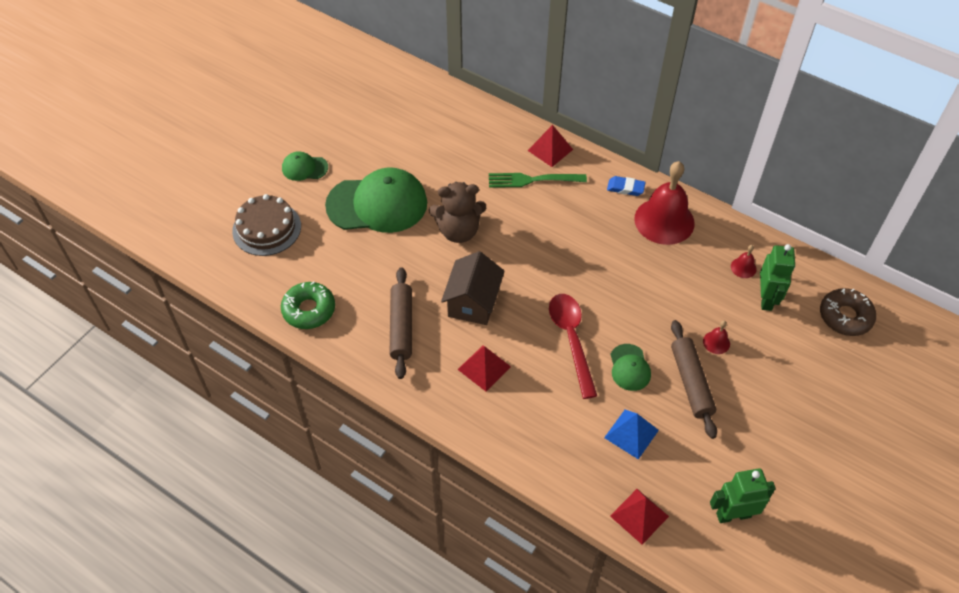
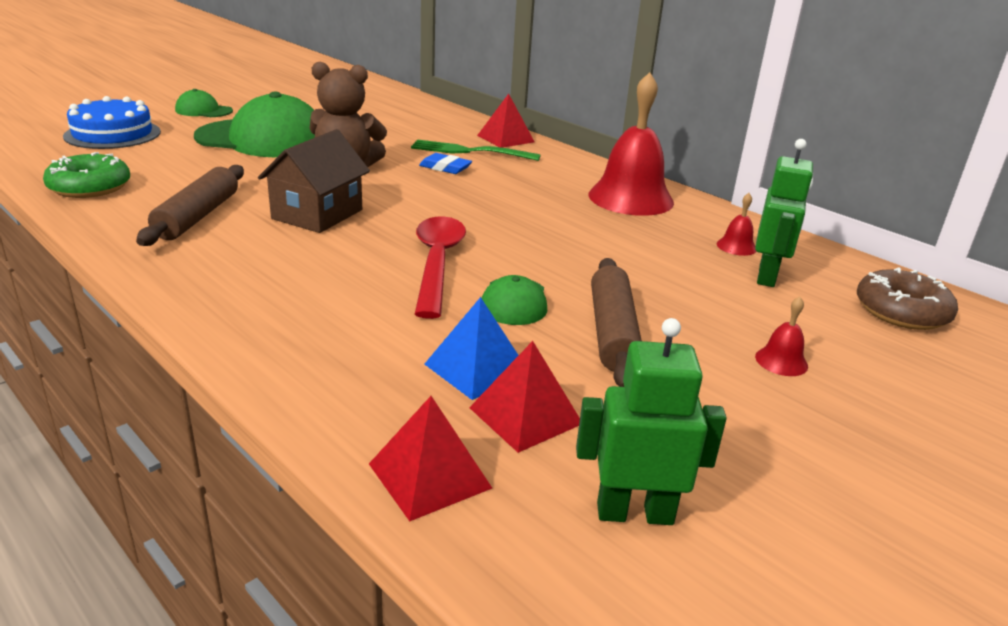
camera: 10 degrees right, 25 degrees down
(266, 228) = (112, 134): brown cake -> blue cake
(484, 368) = (282, 265): red pyramid -> red pyramid (525, 415)
(625, 188) = (588, 171): blue eraser -> blue eraser (445, 168)
(716, 342) = (672, 301): red bell -> red bell (781, 361)

